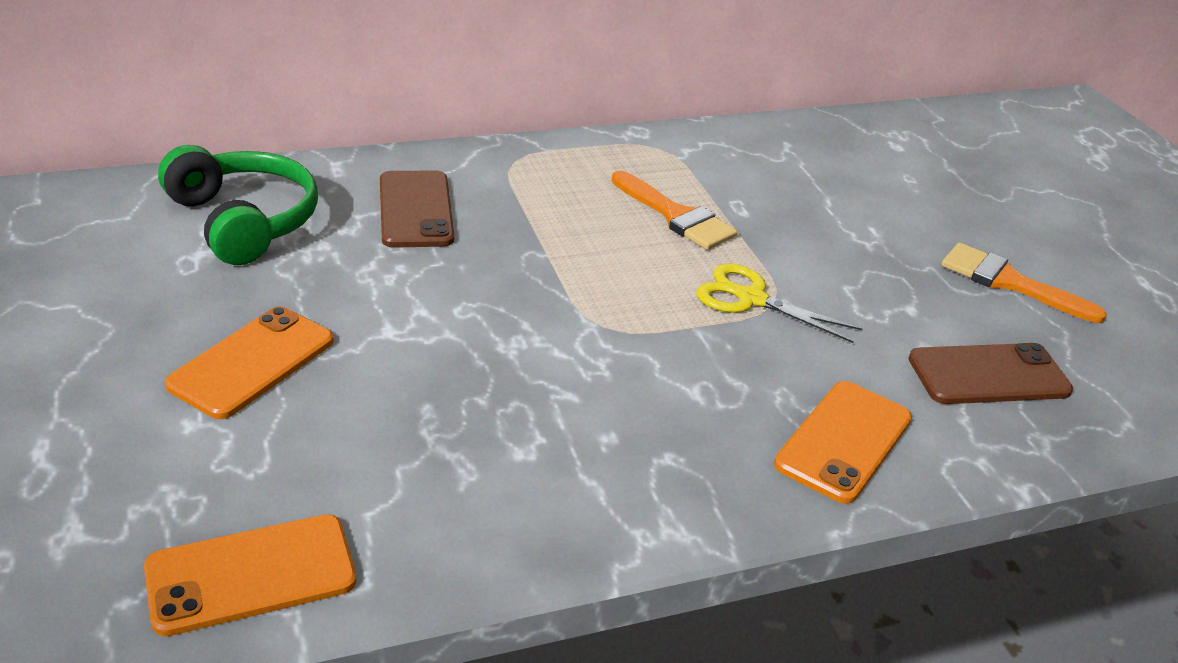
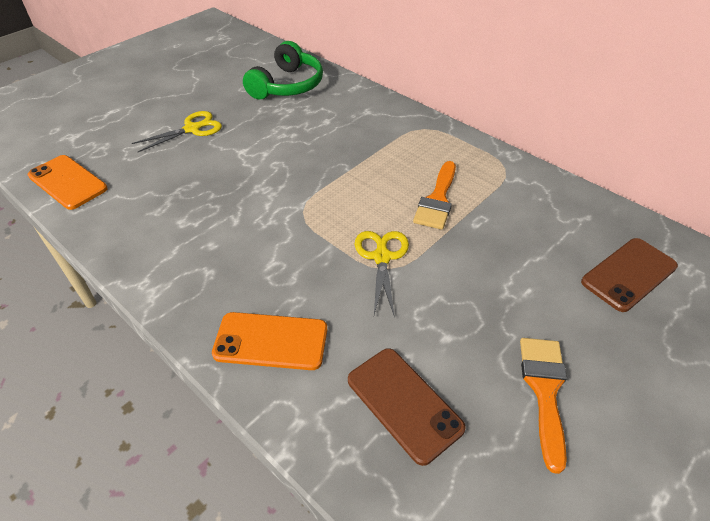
camera: 65 degrees right, 10 degrees up
(252, 362) = (192, 129): orange phone -> yellow scissors
(415, 210) = (344, 119): brown phone -> brown phone (629, 274)

